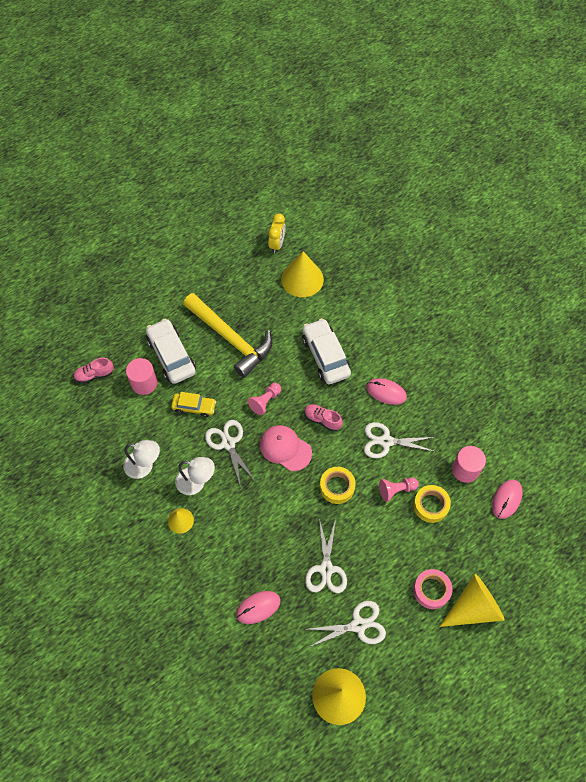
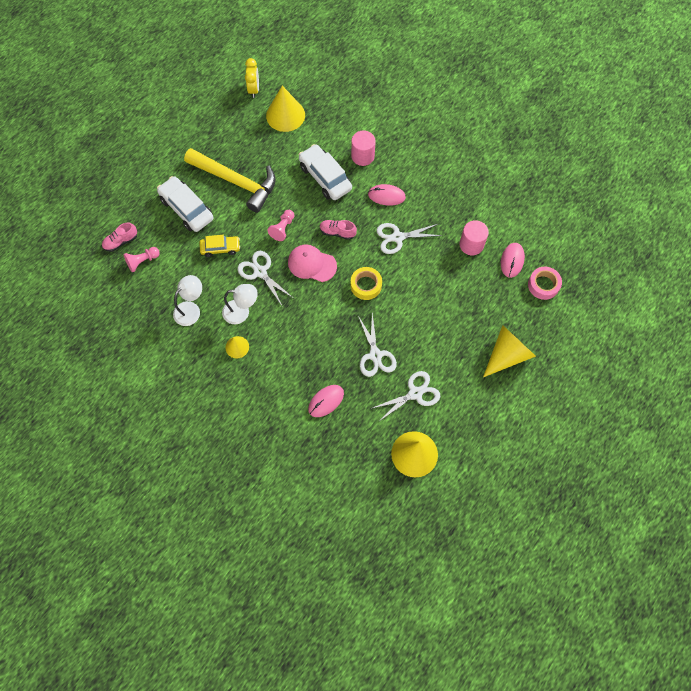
camera: 15 degrees left, 5 degrees up
(144, 383) = (169, 238): pink cylinder -> pink cylinder (362, 156)
(144, 466) = (191, 309): white lamp -> white lamp turned 45 degrees counterclockwise
(396, 490) = (417, 275): pink pawn -> pink pawn (142, 261)
(431, 505) = (450, 281): yellow tape -> none
(431, 590) = (469, 350): pink tape -> pink tape (543, 285)

